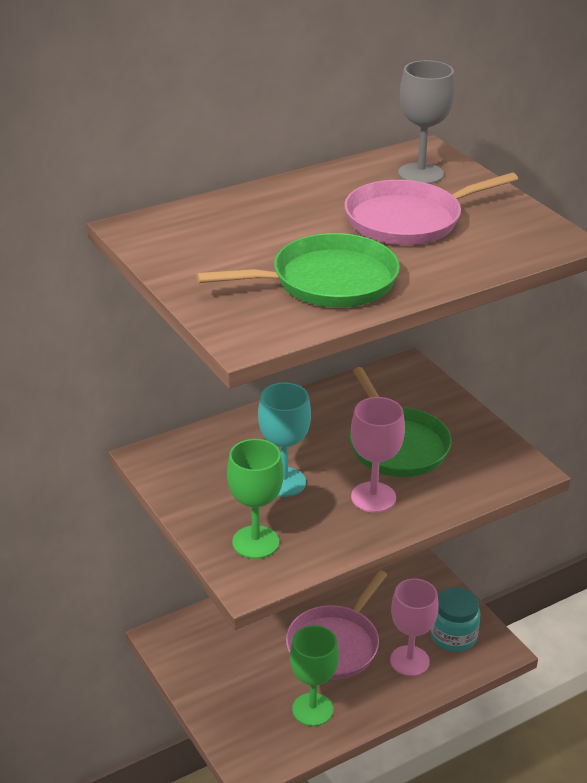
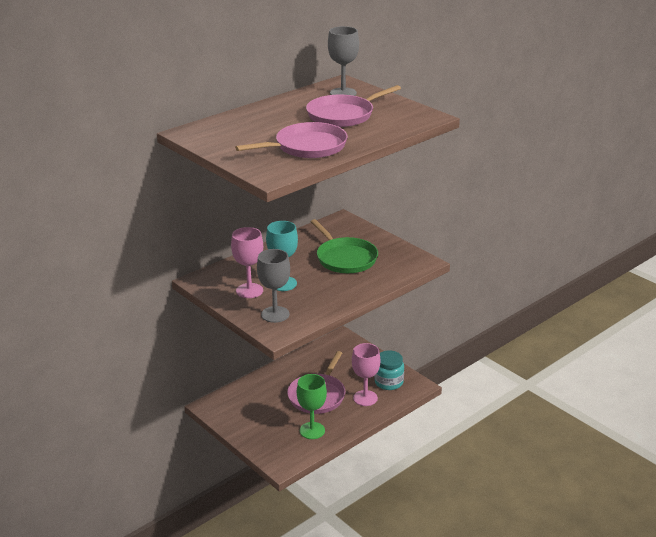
camera: 10 degrees left, 5 degrees down
(255, 542) = (275, 314): green goblet -> grey goblet
(328, 281) = (307, 147): green pan -> pink pan
(373, 497) = (338, 285): pink goblet -> pink goblet (249, 291)

